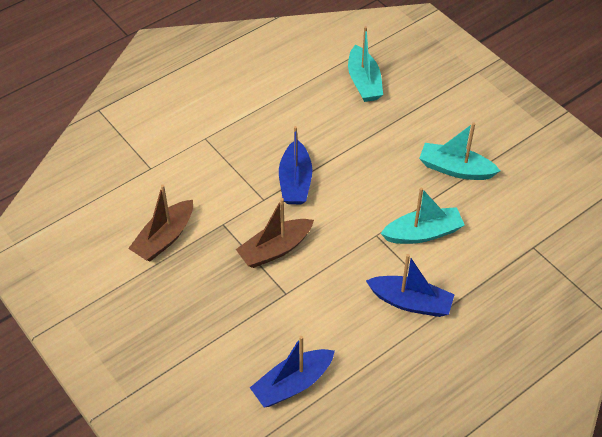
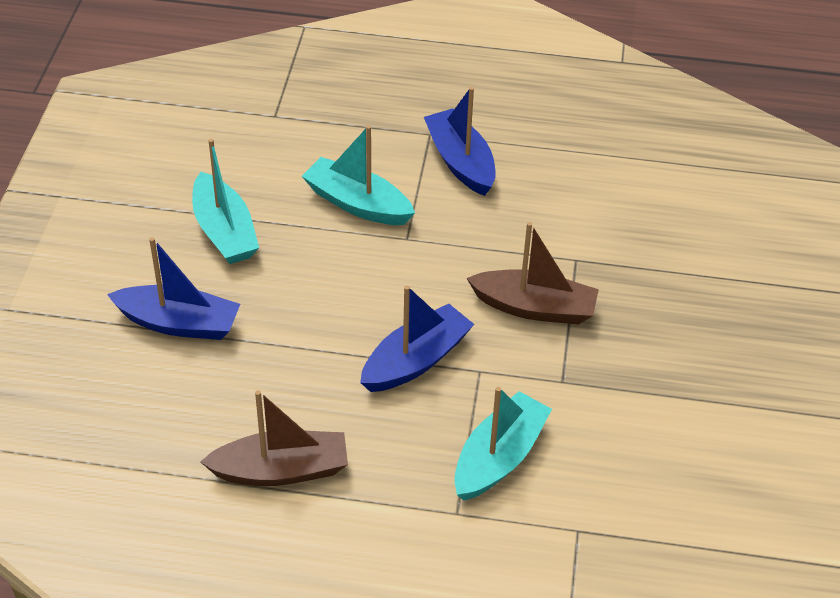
camera: 135 degrees left, 5 degrees down
(164, 238) = (652, 420): brown boat -> brown boat (281, 470)
(292, 384) = (662, 186): blue boat -> blue boat (179, 323)
(364, 82) = (152, 414): turquoise boat -> turquoise boat (499, 457)

